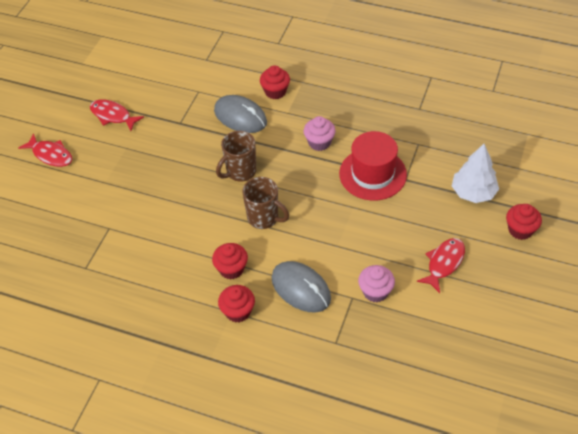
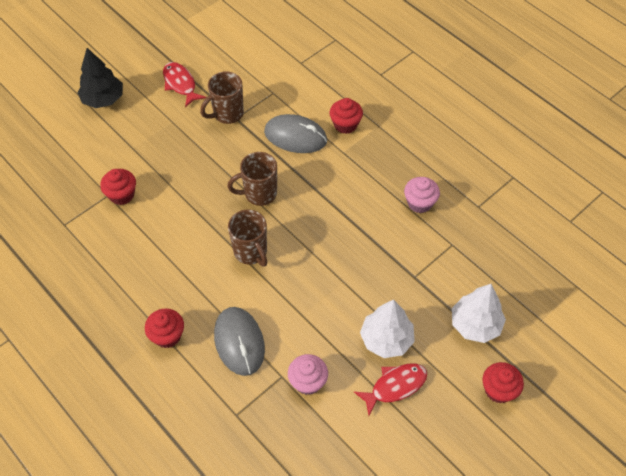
camera: 25 degrees right, 5 degrees up
(51, 155) = (103, 99): red fish -> black tree
(170, 122) = (227, 114): none -> brown mug
(231, 269) = (189, 289): red cupcake -> red cupcake (122, 195)
(240, 116) = (295, 136): grey mouse -> grey mouse turned 45 degrees counterclockwise
(319, 142) = (354, 198): pink cupcake -> pink cupcake (419, 203)
(372, 174) = (385, 255): red hat -> none
(415, 233) = (386, 339): none -> white tree

